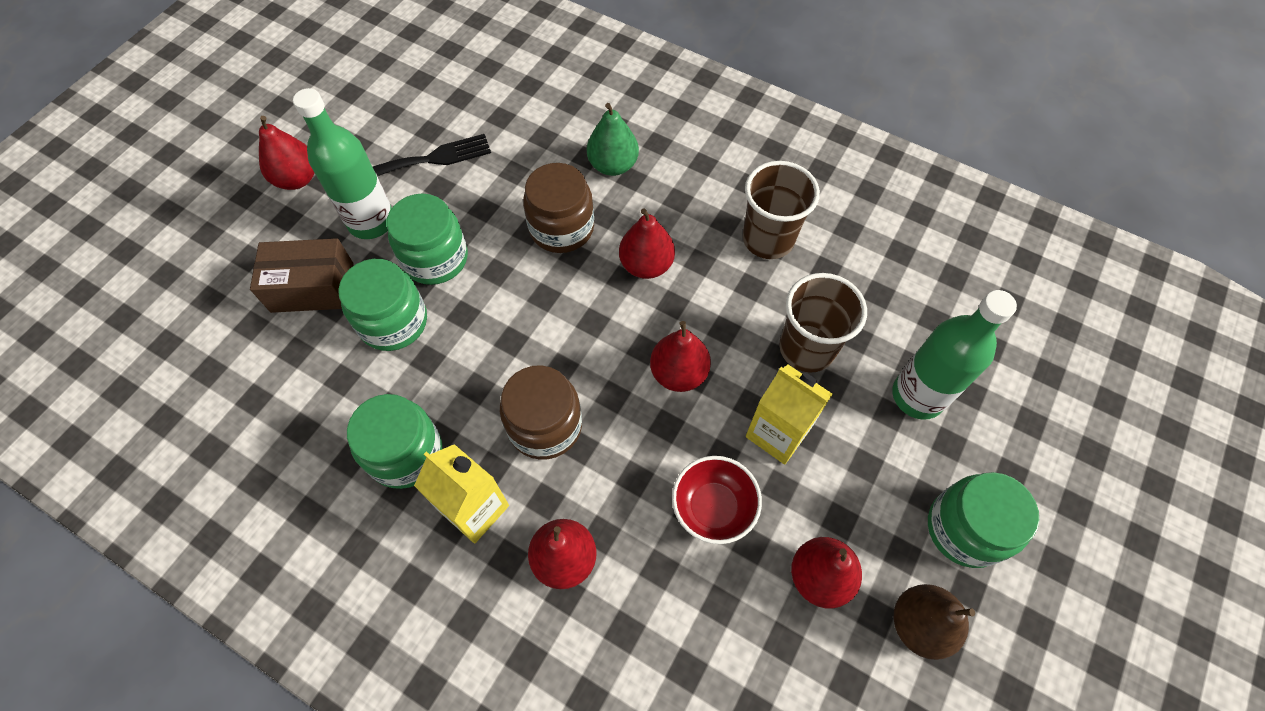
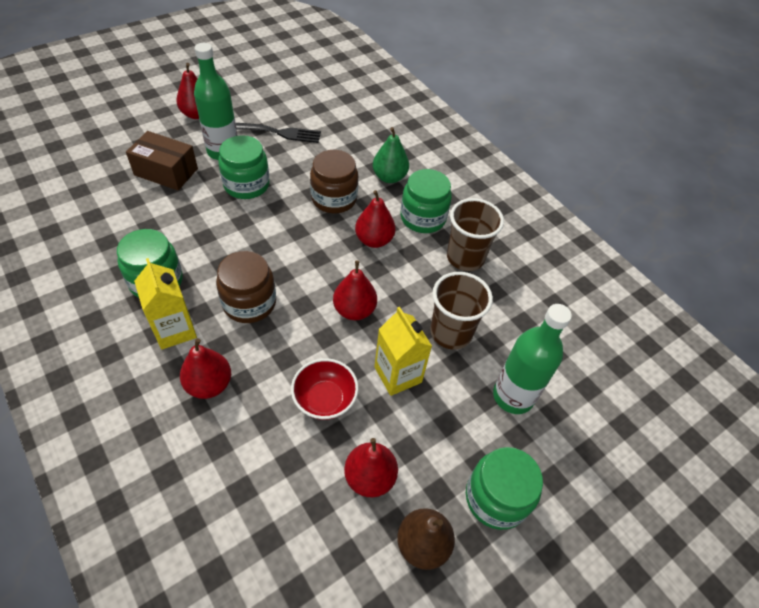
camera: 20 degrees right, 10 degrees down
(393, 322) = (199, 208): green jar -> green jar (423, 218)

